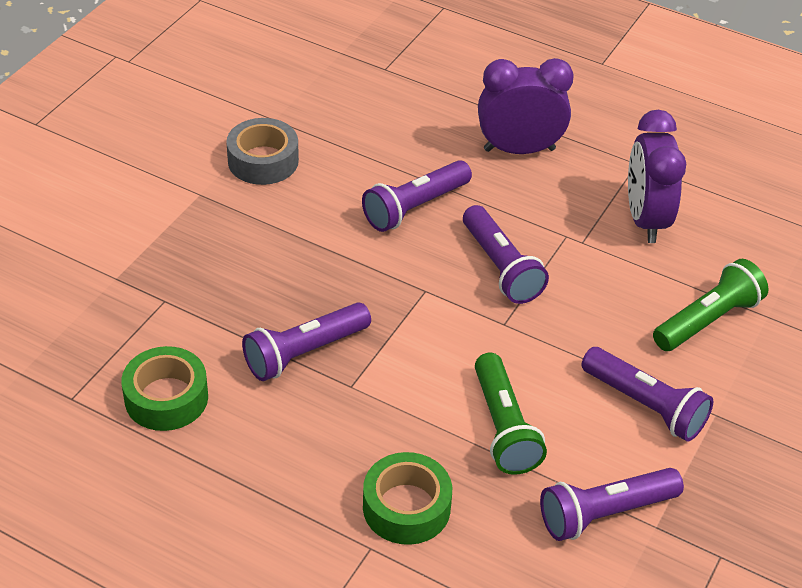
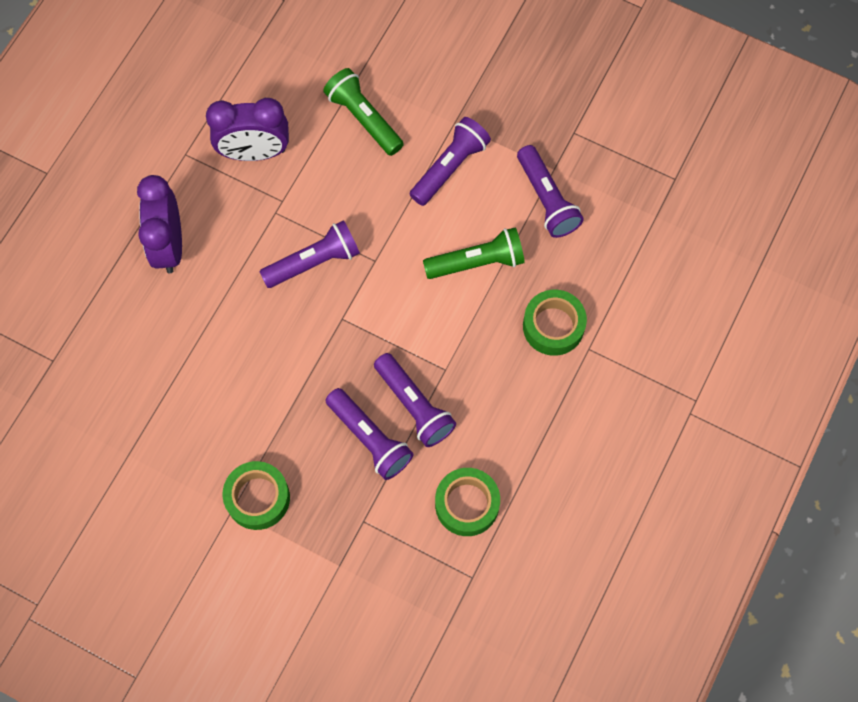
camera: 90 degrees left, 25 degrees up
(209, 213) = (258, 498): none -> green tape
(263, 161) = (187, 459): grey tape -> none
(415, 207) = (245, 329): purple flashlight -> purple flashlight (370, 438)

